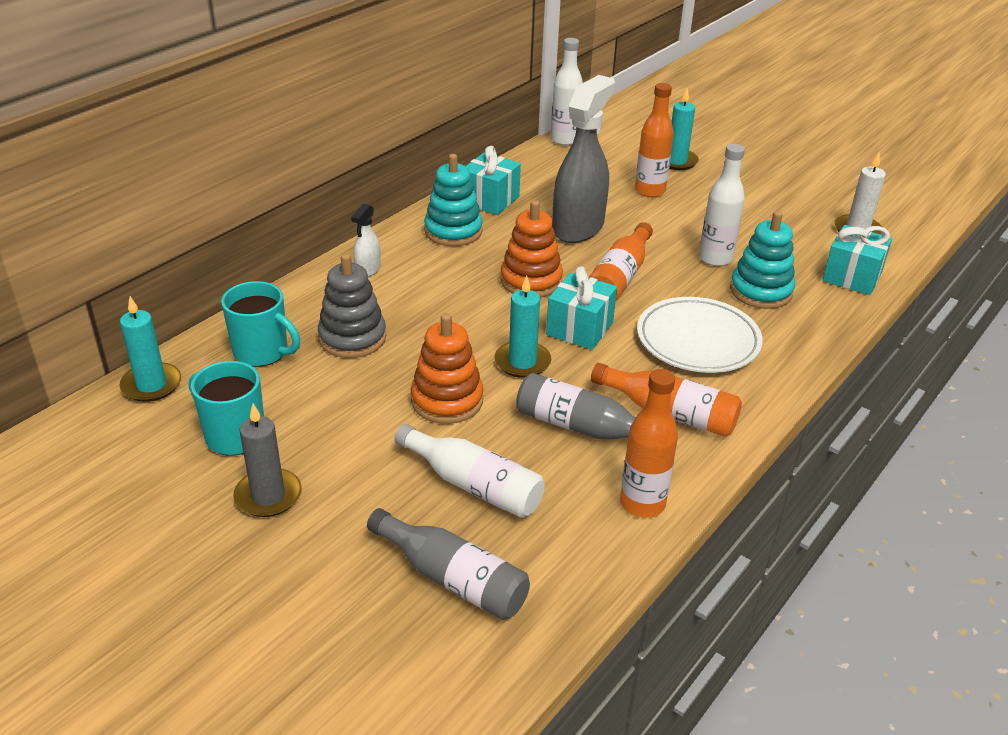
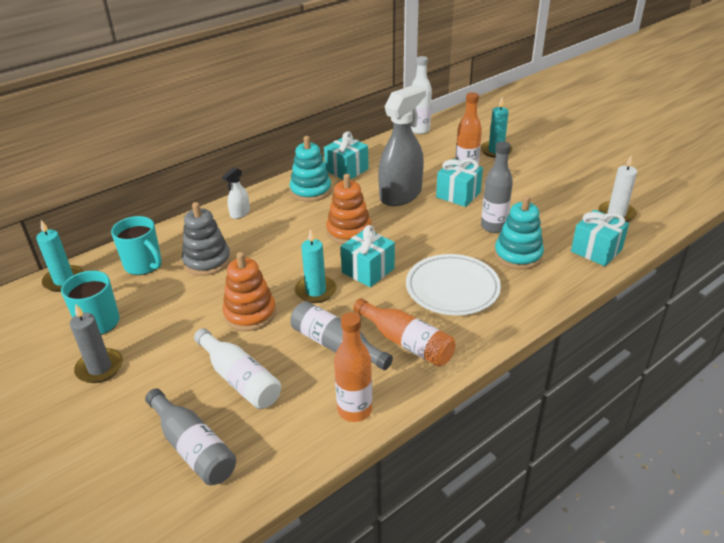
camera: 15 degrees right, 0 degrees up
(620, 276) = (415, 234): orange bottle -> none
(653, 221) = (458, 194): none -> turquoise gift
(715, 258) = (493, 226): white bottle -> grey bottle

